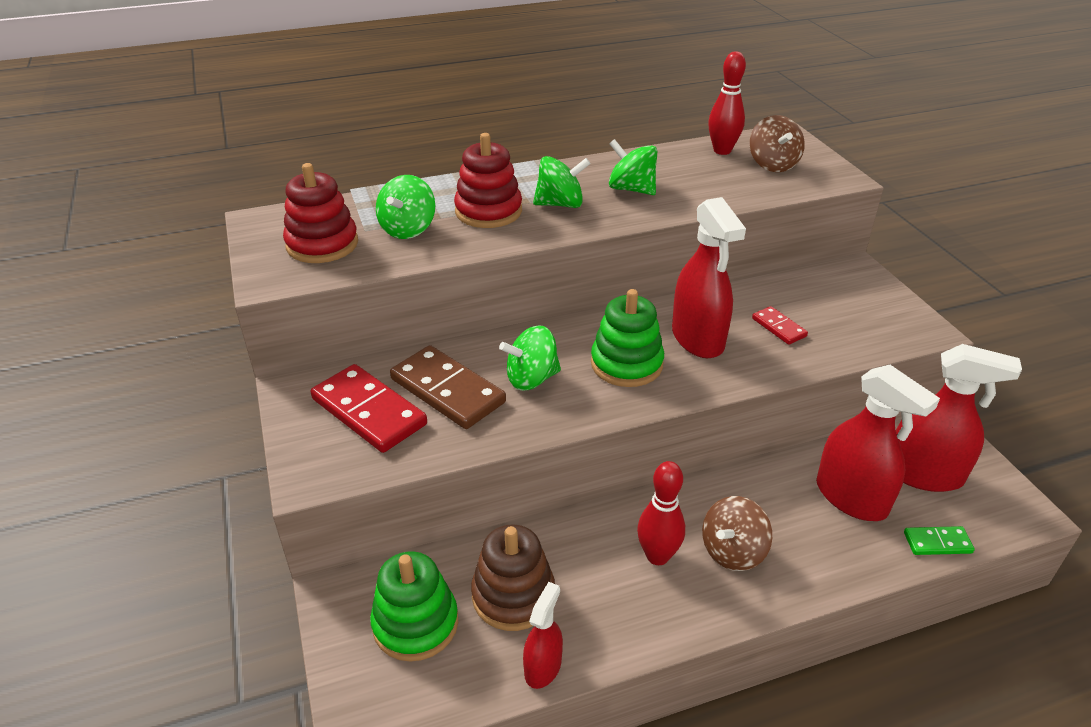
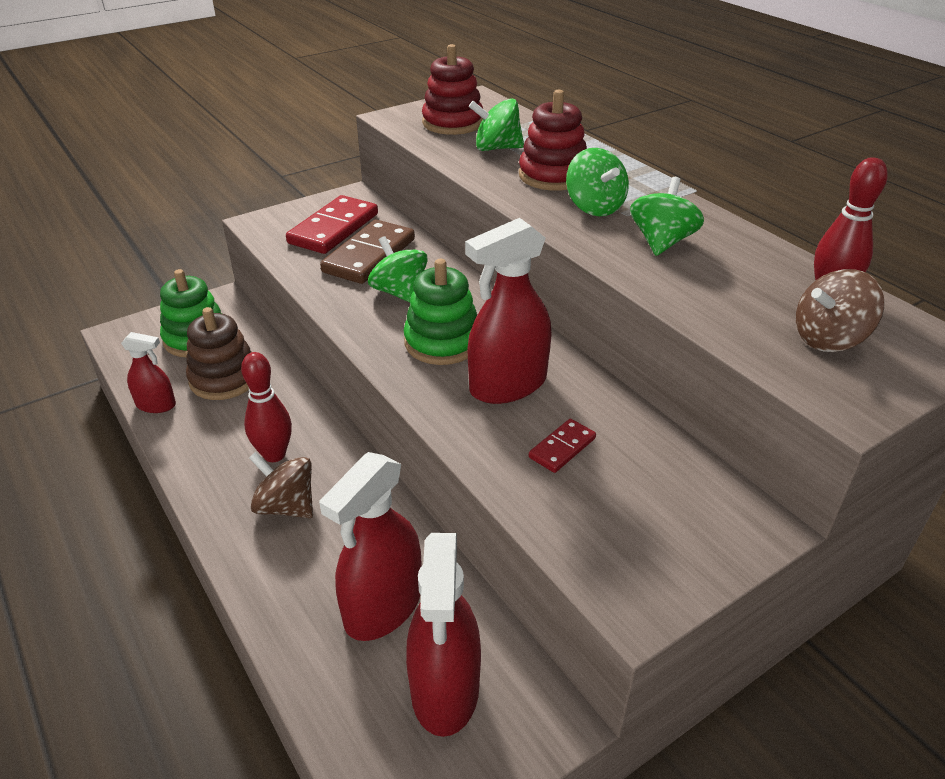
camera: 75 degrees right, 0 degrees up
(937, 543) = (323, 697): green domino -> none

